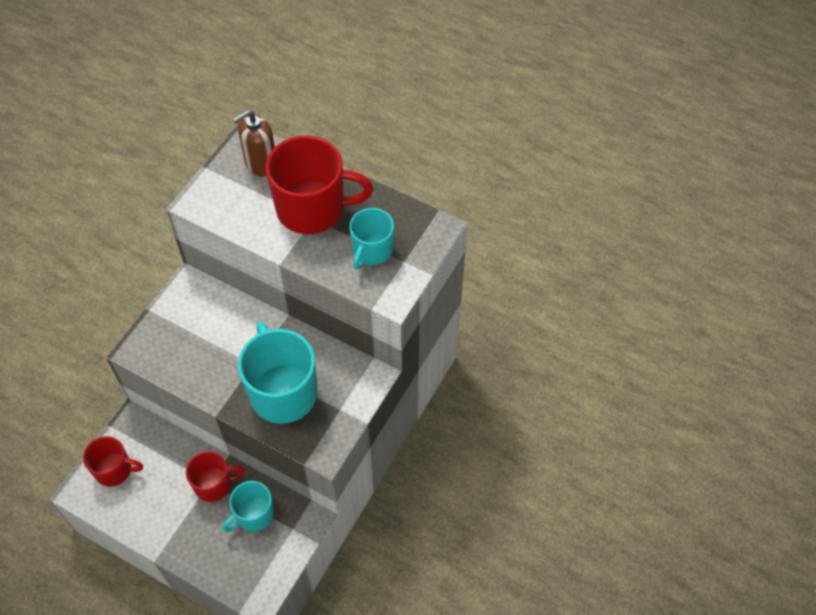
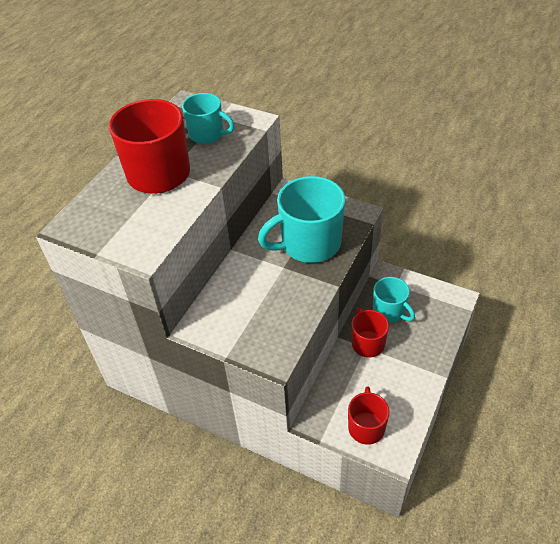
camera: 90 degrees left, 10 degrees down
(261, 163) = (99, 213): brown soap dispenser -> none

